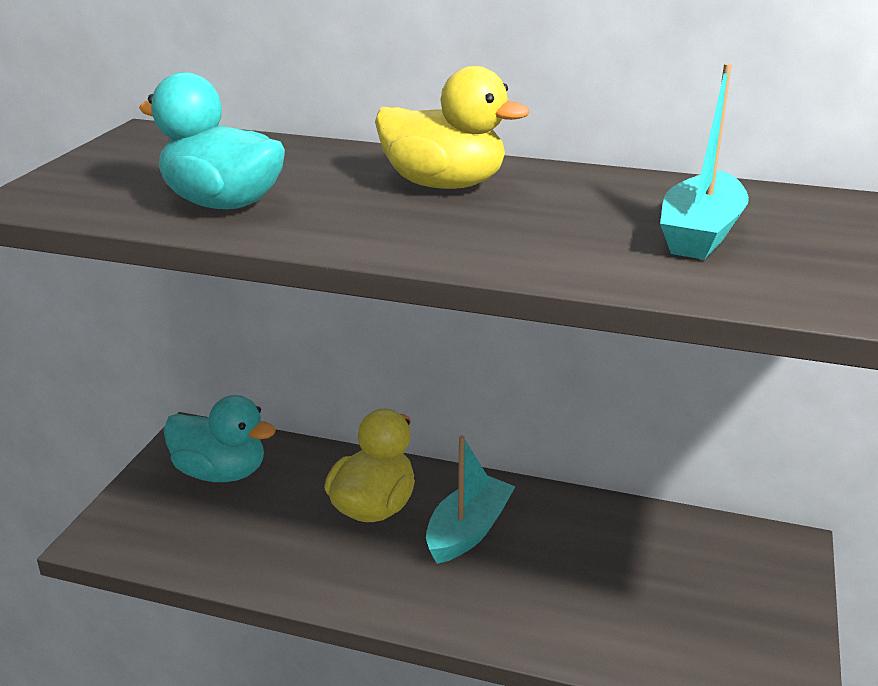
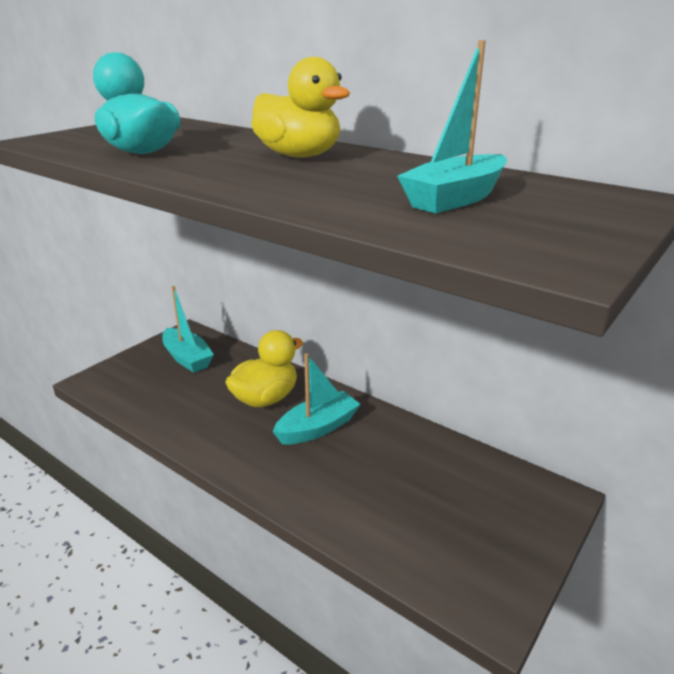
camera: 20 degrees right, 0 degrees up
(221, 473) = (187, 358): turquoise duck -> turquoise boat

